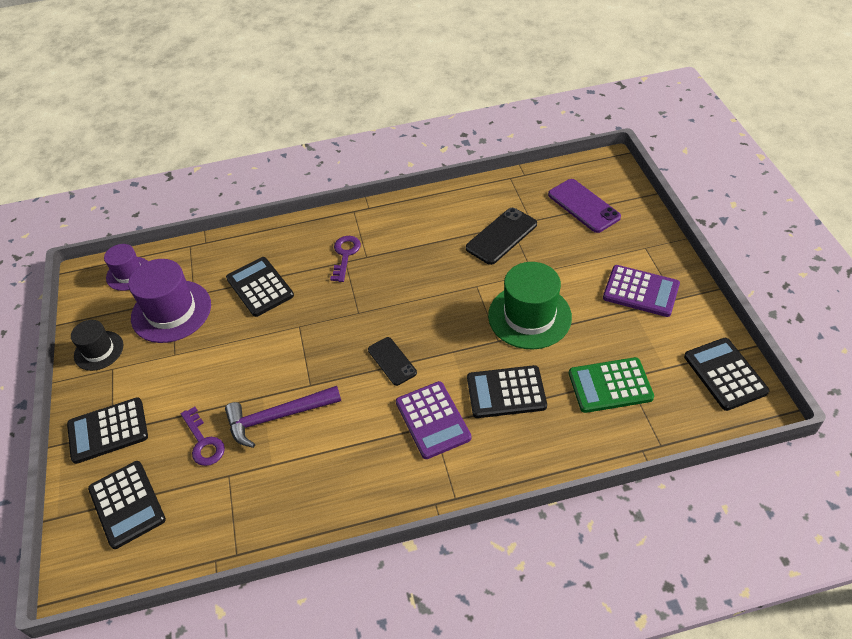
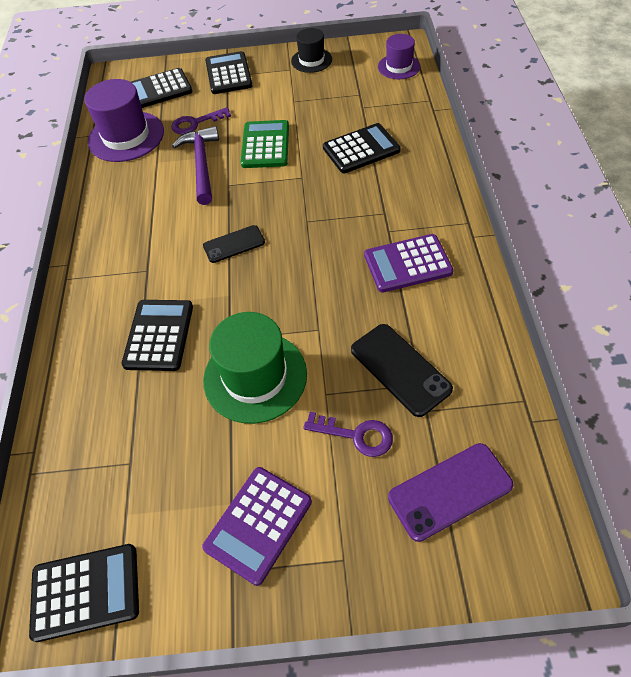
camera: 100 degrees right, 5 degrees up
(171, 311) = (344, 95): purple hat -> purple hat (126, 136)
(345, 255) = (394, 213): purple key -> purple key (356, 435)
(433, 420) = (152, 270): purple calculator -> purple calculator (407, 264)
(610, 386) = (126, 441): green calculator -> green calculator (265, 145)

